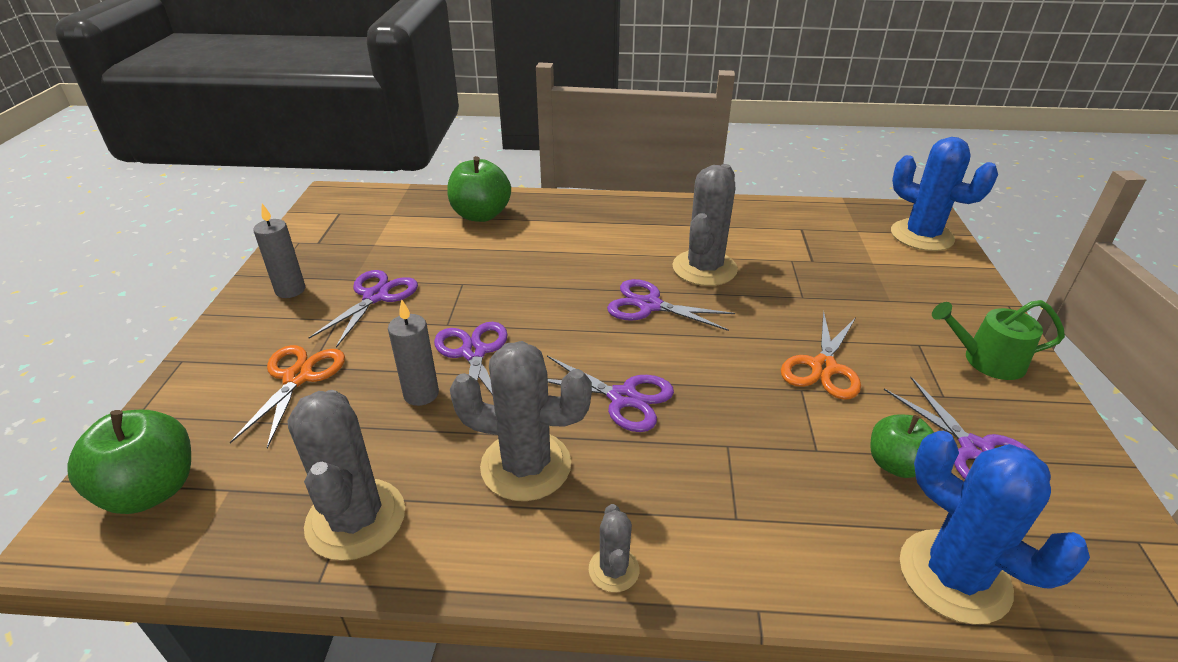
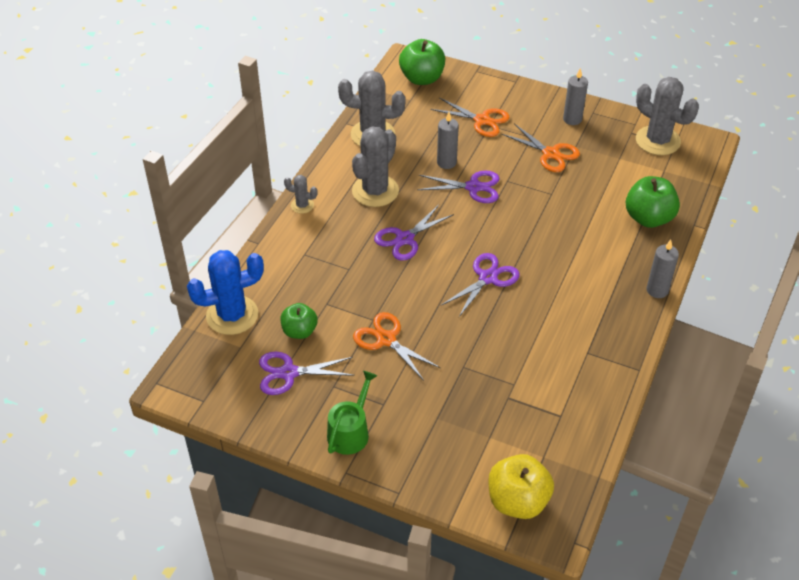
camera: 110 degrees right, 10 degrees up
(376, 296) = (550, 154): purple scissors -> orange scissors
(591, 199) = (657, 290): none -> grey candle
(704, 268) = (522, 324): grey cactus -> grey cactus (657, 141)
(921, 236) = (517, 501): blue cactus -> yellow apple

